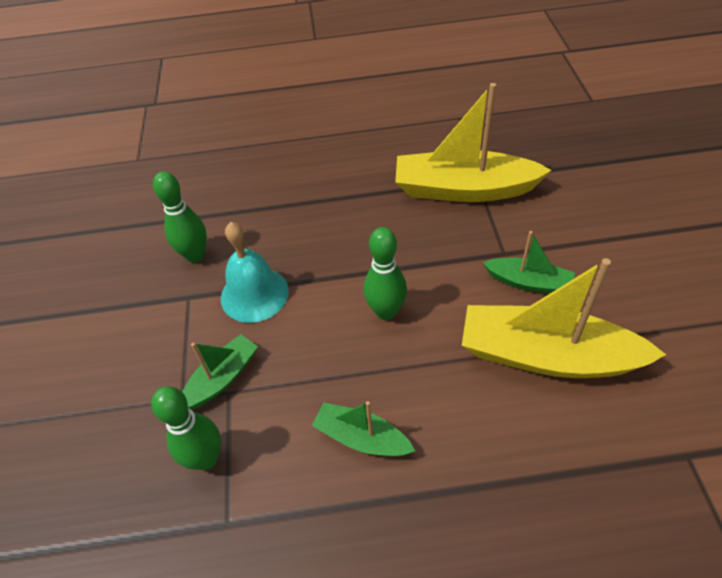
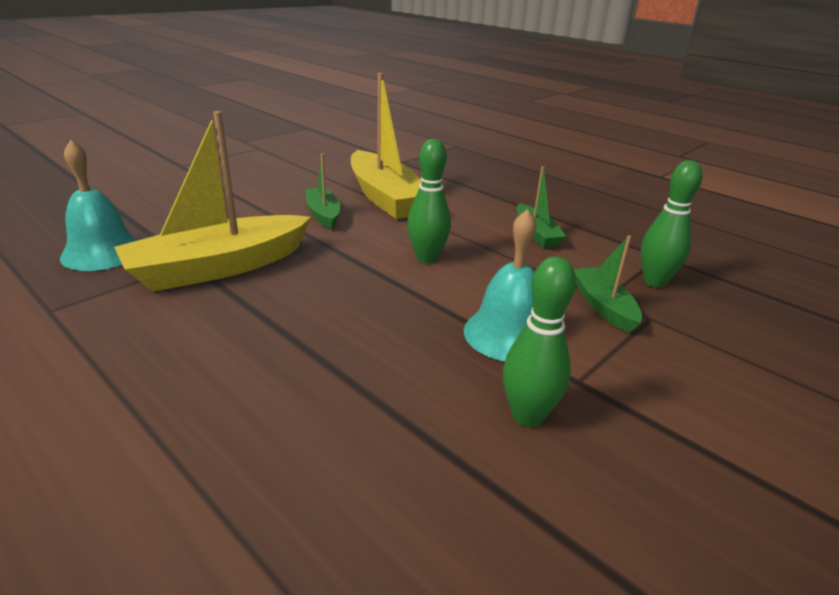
camera: 135 degrees left, 20 degrees down
(222, 378) = (603, 306): green boat -> green boat turned 75 degrees clockwise
(463, 189) = (219, 267): yellow boat -> yellow boat turned 90 degrees clockwise
(529, 143) = (102, 252): none -> turquoise bell

